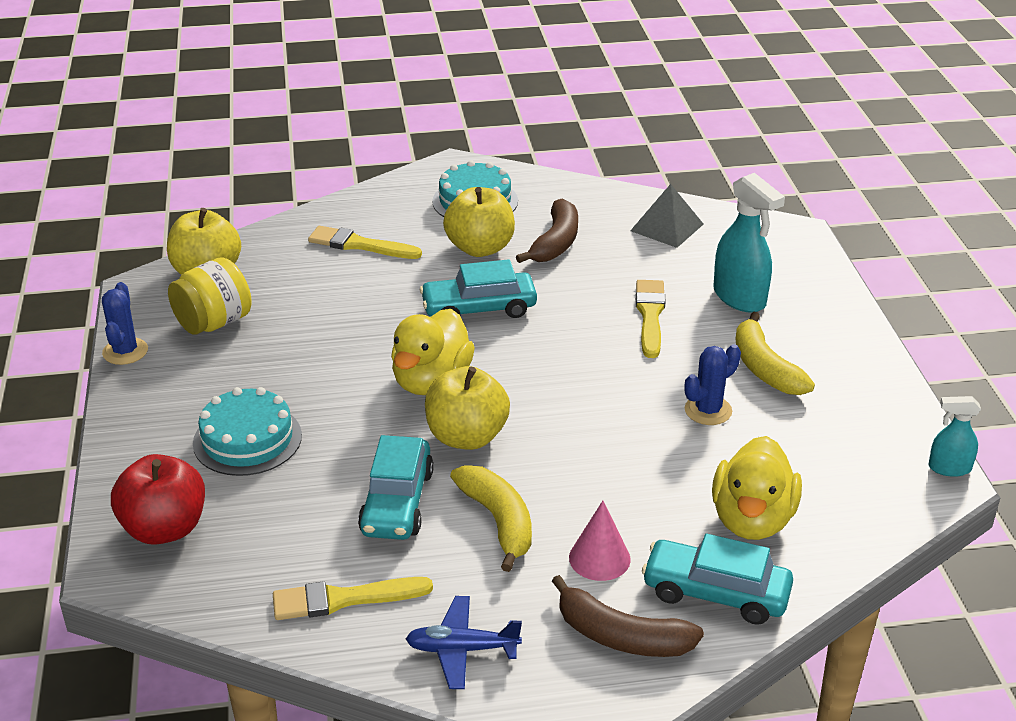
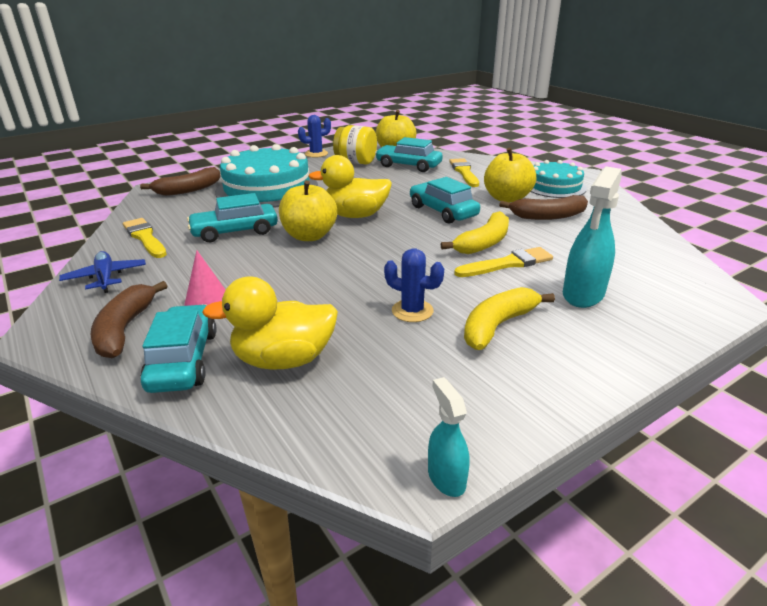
camera: 65 degrees right, 5 degrees down
(164, 528) = (188, 190): red apple -> brown banana
(247, 439) = (267, 189): turquoise cake -> turquoise cake, size x1.67
(284, 281) = (408, 166): none -> turquoise car
(498, 521) = (231, 262): yellow banana -> yellow banana (483, 243)
(667, 227) = (631, 247): grey pyramid -> none

